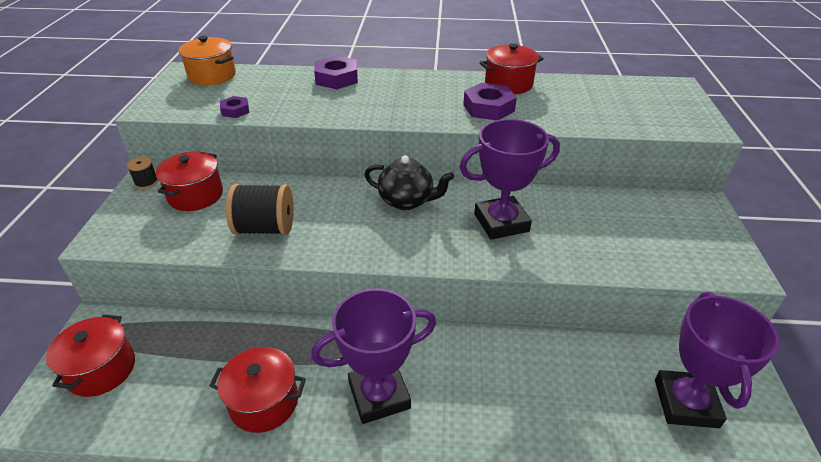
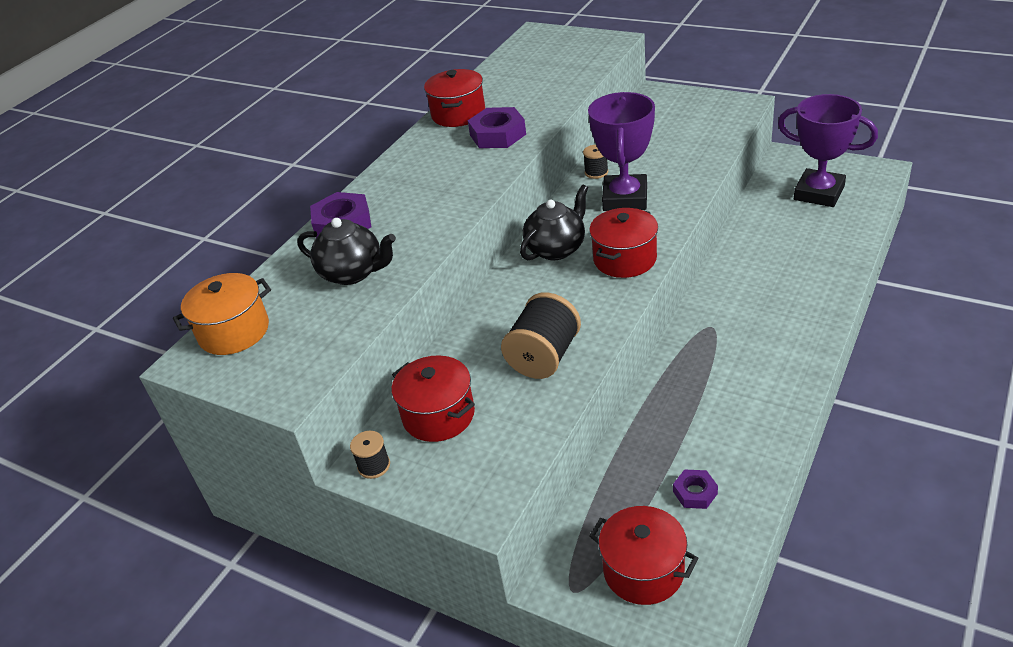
camera: 60 degrees left, 0 degrees up
(235, 110) = (360, 312): purple nut -> purple nut (695, 492)
(264, 402) = (739, 431): red pot -> red pot (625, 259)
(279, 97) = (353, 273): none -> black teapot
(379, 395) = (757, 351): purple trophy -> none
(532, 196) = (596, 172): none -> black spool

